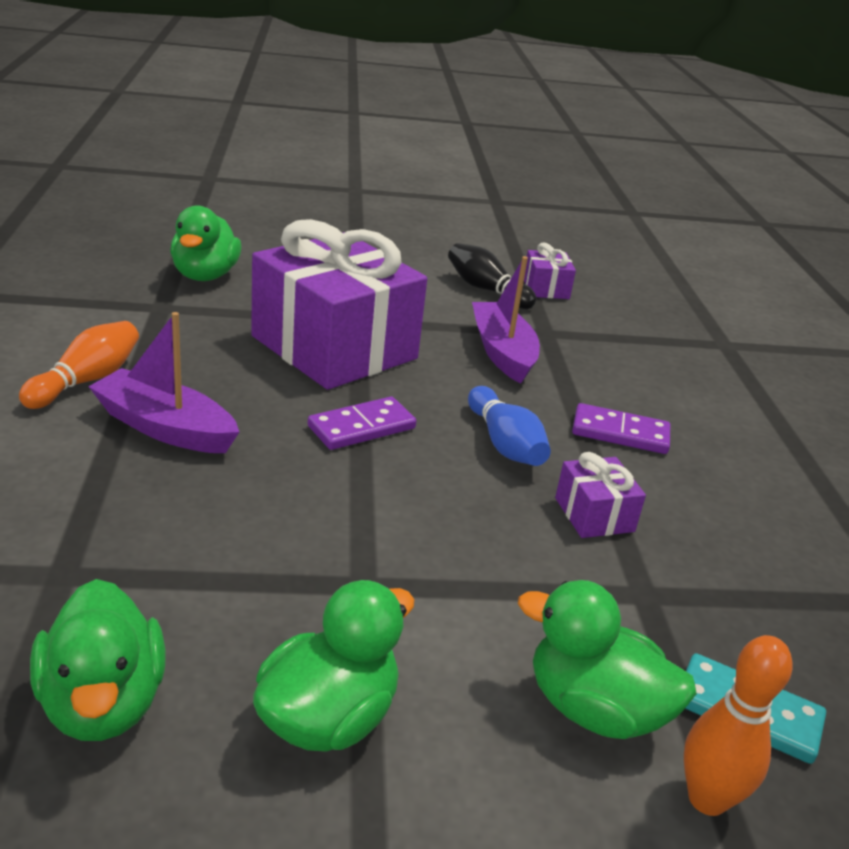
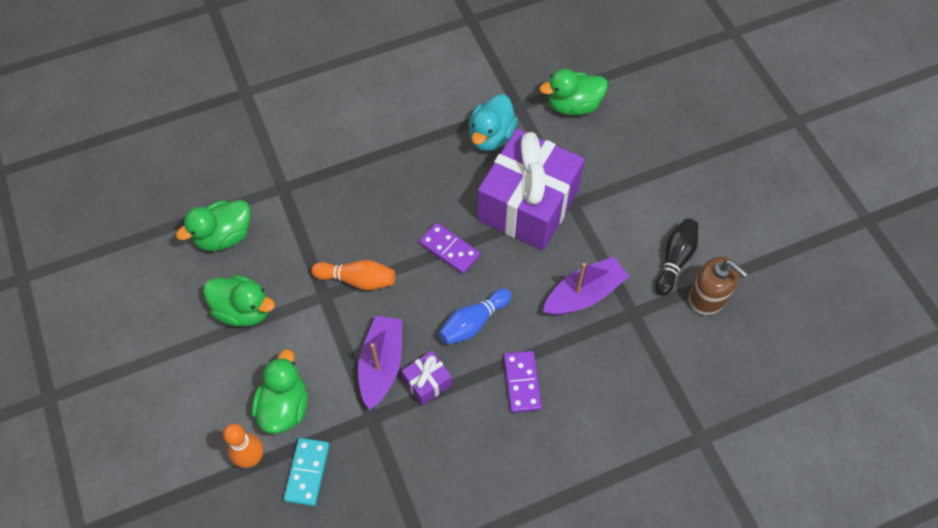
camera: 75 degrees right, 30 degrees up
(86, 380) = (422, 117): orange bowling pin -> orange bowling pin (357, 280)
(165, 428) = (400, 169): purple boat -> purple boat (381, 365)
(190, 339) = (491, 136): none -> turquoise duck
(545, 288) = (708, 297): purple gift -> brown soap dispenser

